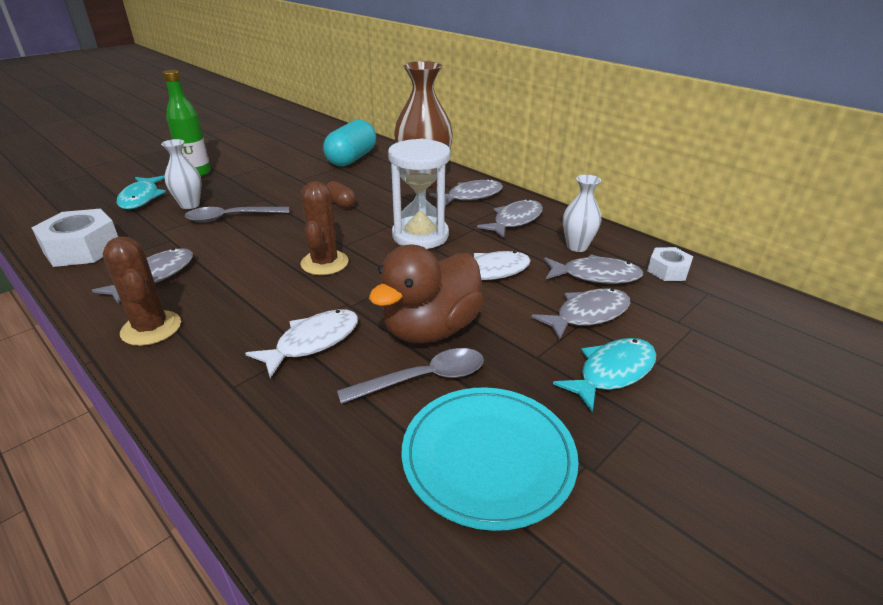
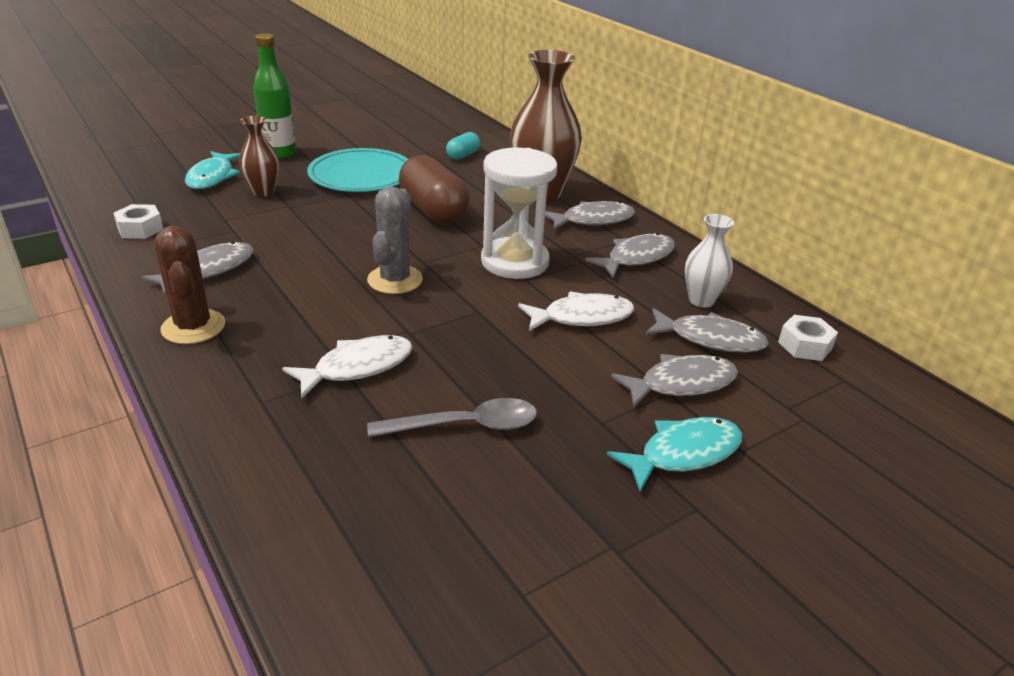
camera: 10 degrees right, 0 degrees up
(82, 249) = (140, 229): white nut -> white nut, size x0.57
(190, 205) = (263, 192): white vase -> brown vase
(230, 218) = (304, 213): grey spoon -> none
(324, 263) = (395, 280): brown cactus -> grey cactus
(340, 203) = (433, 210): brown capsule -> brown capsule, size x2.00
(351, 159) = (463, 155): turquoise capsule -> turquoise capsule, size x0.50
(431, 329) = (491, 372): brown duck -> none
(488, 457) = (508, 519): turquoise plate -> turquoise plate (361, 175)

